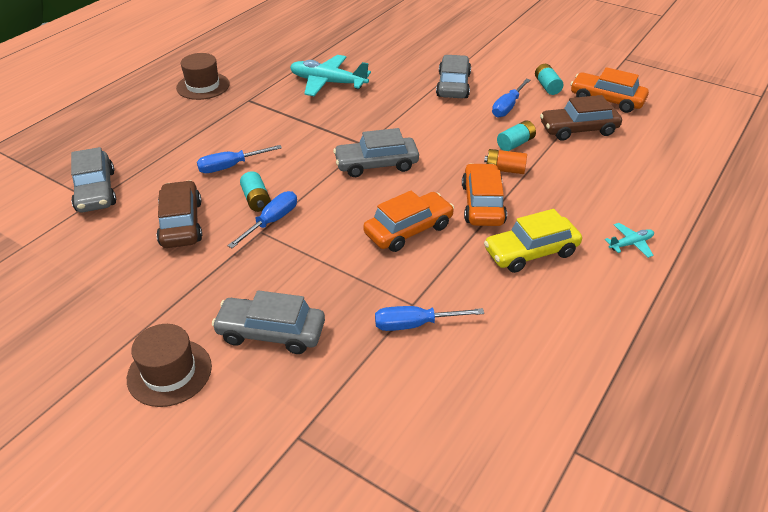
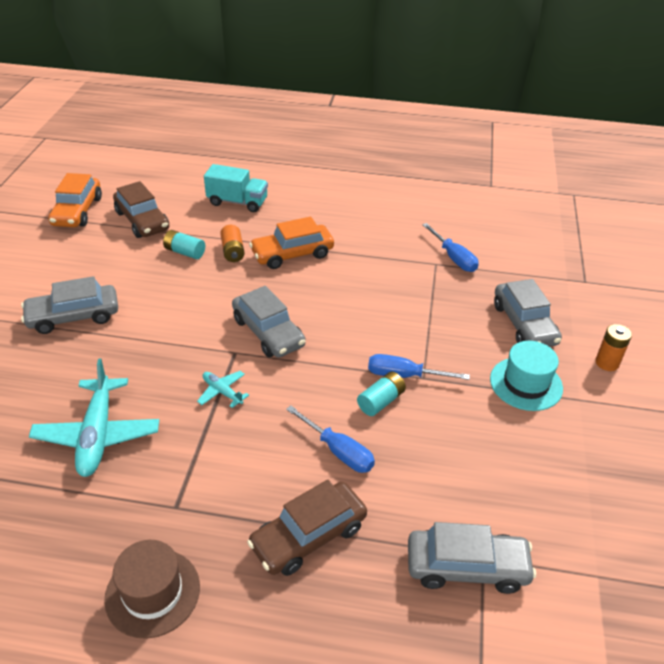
camera: 115 degrees left, 0 degrees up
(96, 191) = (467, 567): grey car -> grey car turned 45 degrees clockwise
(169, 372) = (607, 363): brown hat -> orange battery
(181, 223) = (457, 445): brown car -> brown car (308, 536)
(200, 293) = (526, 383): none -> turquoise hat
(408, 230) = (354, 286): orange car -> none
(507, 107) = (114, 268): blue screwdriver -> none
(531, 252) = (337, 221): yellow car -> none
(547, 86) = (58, 249): turquoise battery -> none
(596, 190) = (237, 202): none -> turquoise truck
(630, 244) = (297, 182): turquoise plane -> turquoise plane (222, 392)

